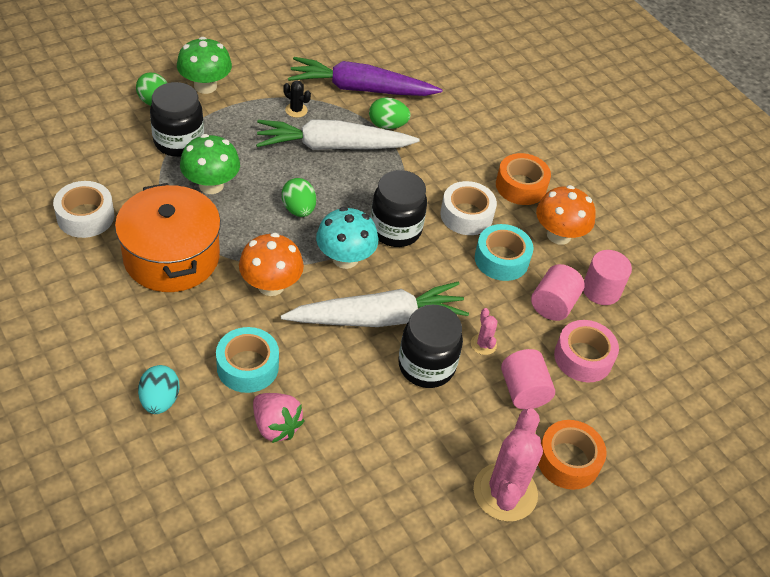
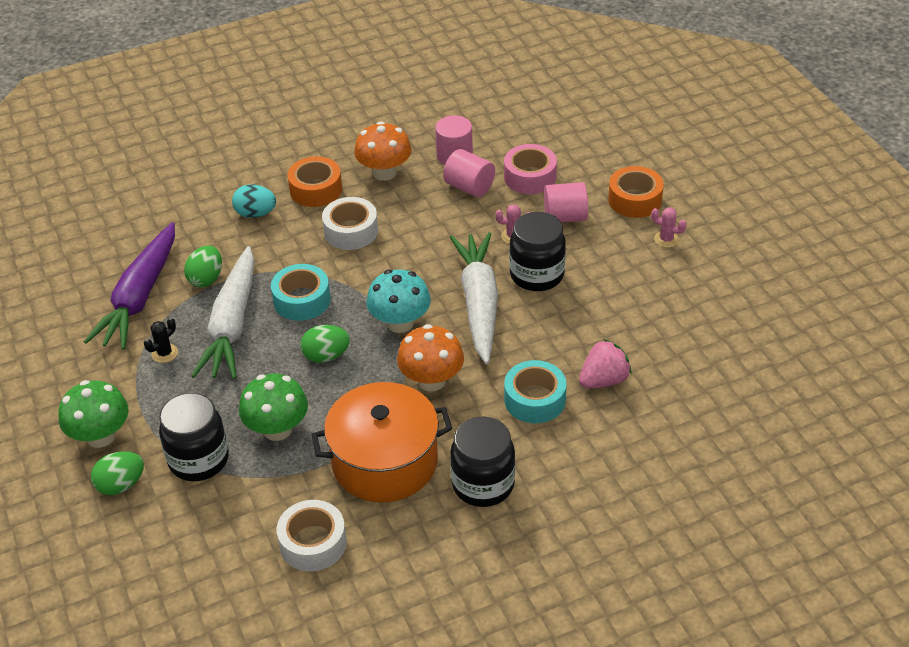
camera: 75 degrees left, 5 degrees down
(160, 400) = (574, 466): turquoise egg -> turquoise egg (255, 214)
(395, 230) = (365, 283): black jar -> black jar (483, 484)
(501, 259) = (411, 213): turquoise tape -> turquoise tape (302, 300)
(505, 492) = (666, 239): pink cactus -> pink cactus, size x0.45

